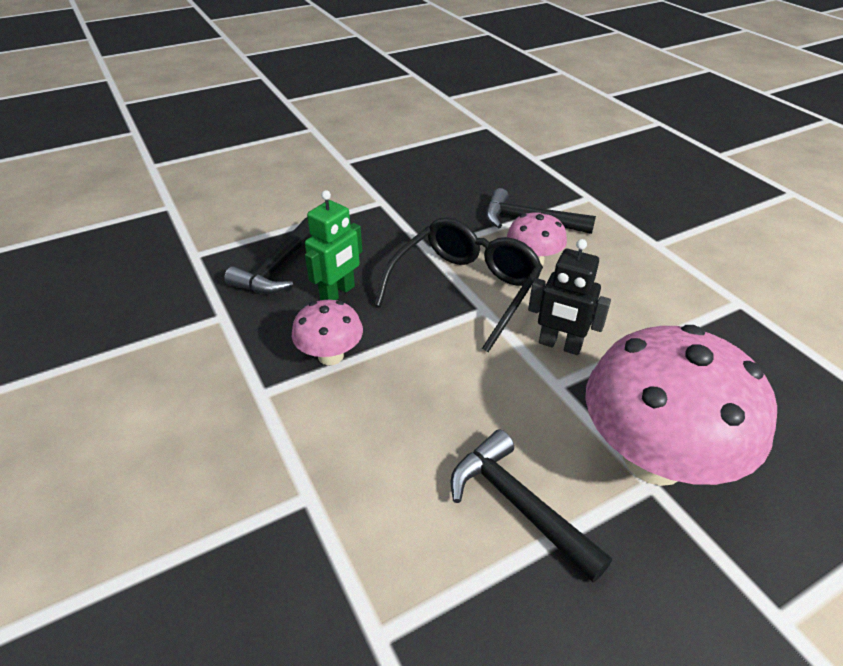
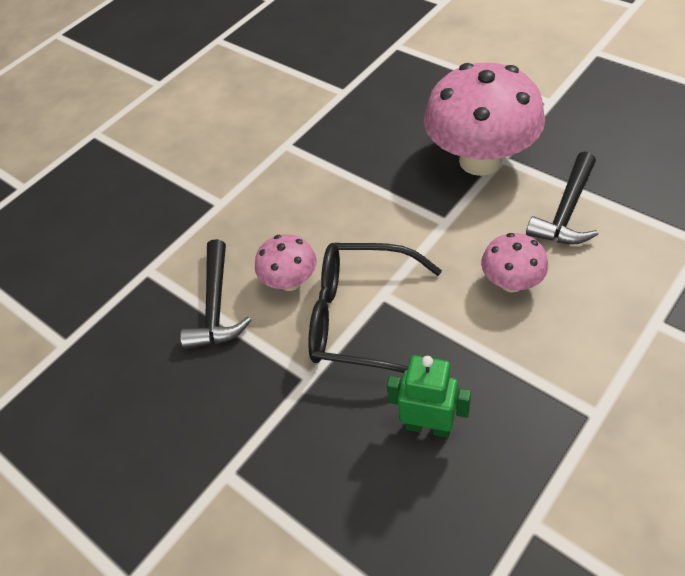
camera: 105 degrees left, 10 degrees up
(278, 267) = (419, 518): black hammer -> none
(330, 356) = (517, 384): pink mushroom -> pink mushroom (511, 282)
(559, 345) = (400, 231): black robot -> none

